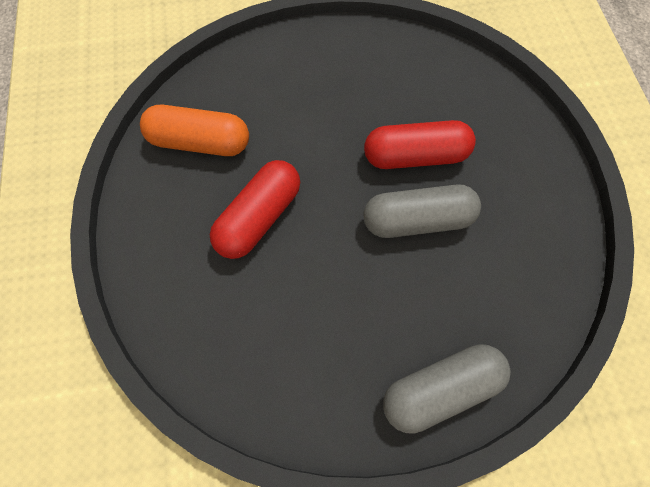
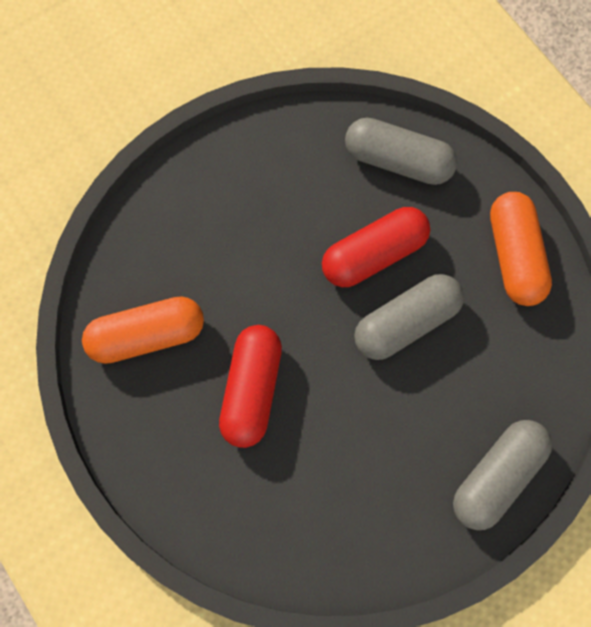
camera: 25 degrees left, 5 degrees up
(469, 95) = (398, 161): none -> grey capsule
(541, 206) = (515, 256): none -> orange capsule

